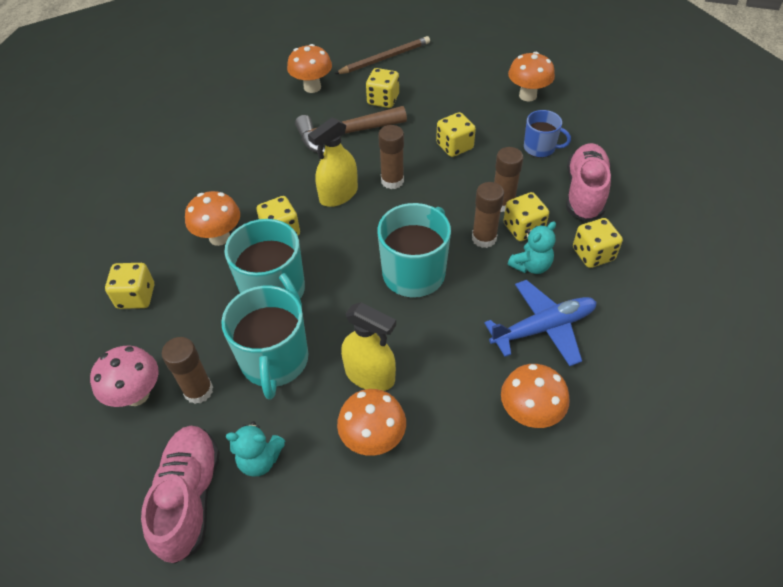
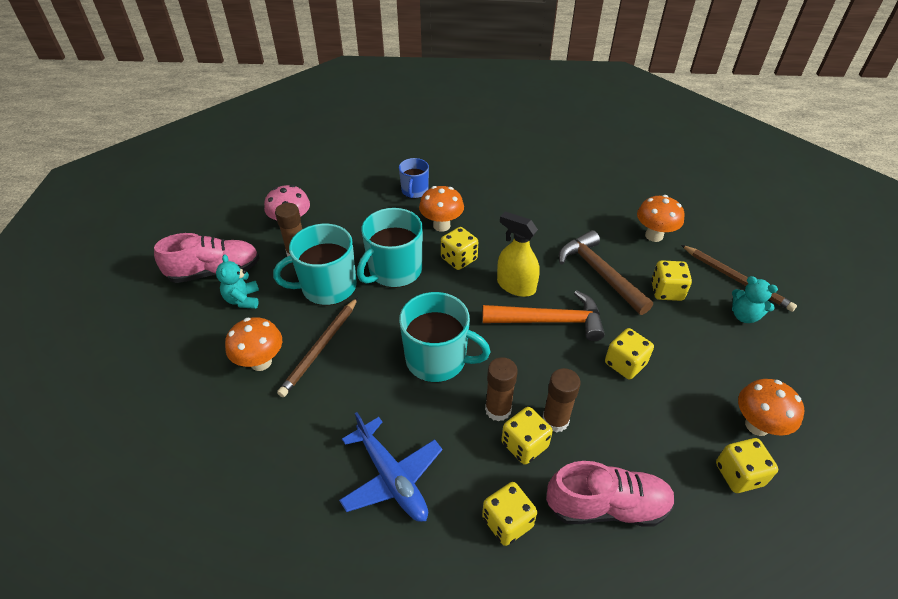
camera: 75 degrees right, 5 degrees down
(136, 296) = (373, 200): yellow dice -> yellow dice (738, 474)
(370, 375) = (320, 348): yellow spray bottle -> brown pencil
(392, 181) = (550, 321): brown glue stick -> orange hammer
(529, 414) = (290, 475): orange mushroom -> none
(531, 265) = (472, 458): turquoise teddy bear -> turquoise teddy bear (744, 315)
(540, 148) = (664, 449): blue mug -> blue mug (414, 191)

